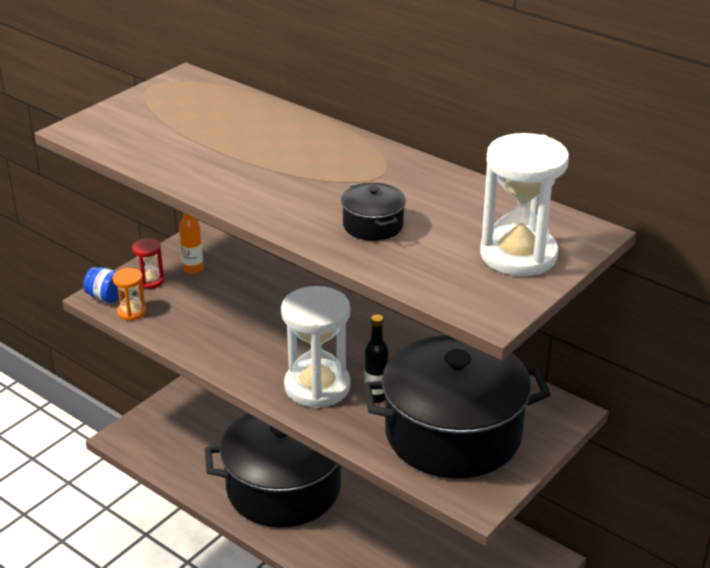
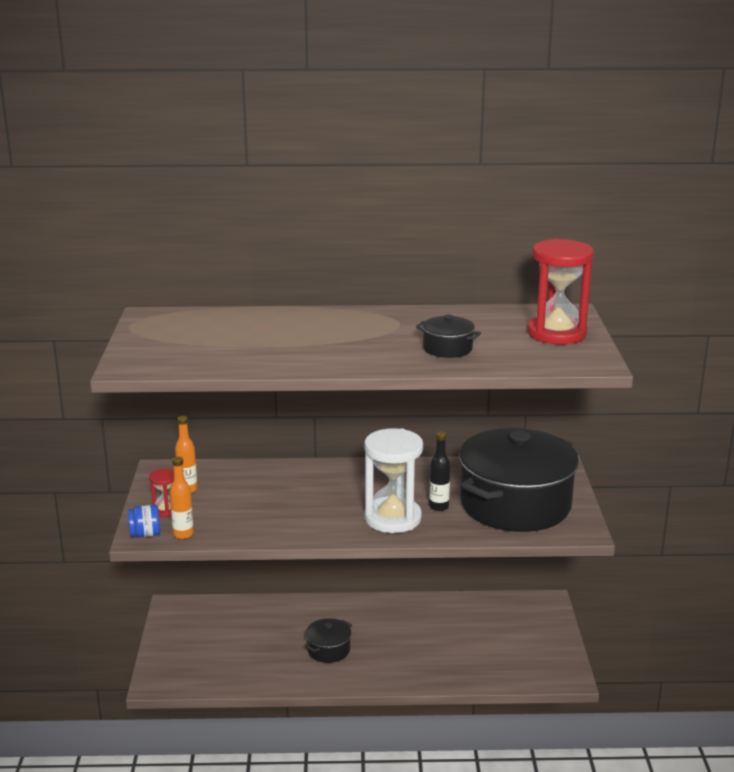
camera: 40 degrees left, 10 degrees down
(132, 312) = (183, 534): orange hourglass -> orange bottle
(283, 488) = (328, 650): black pot -> black pot, size x0.41
(518, 255) = (556, 333): white hourglass -> red hourglass

